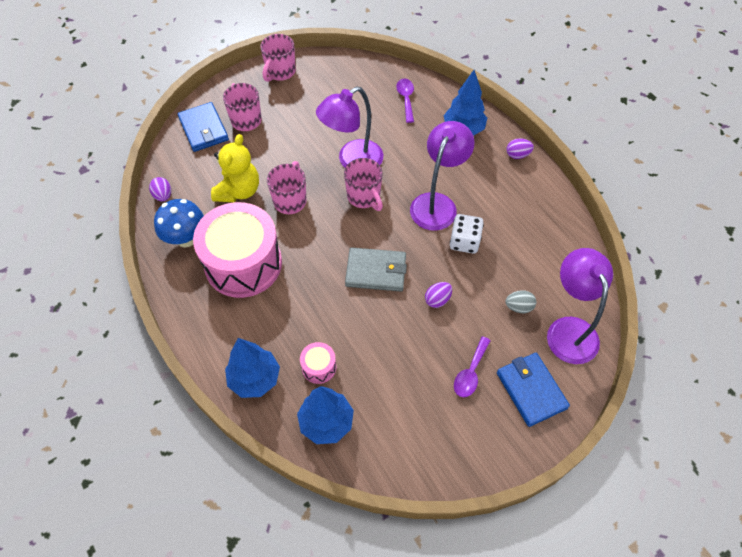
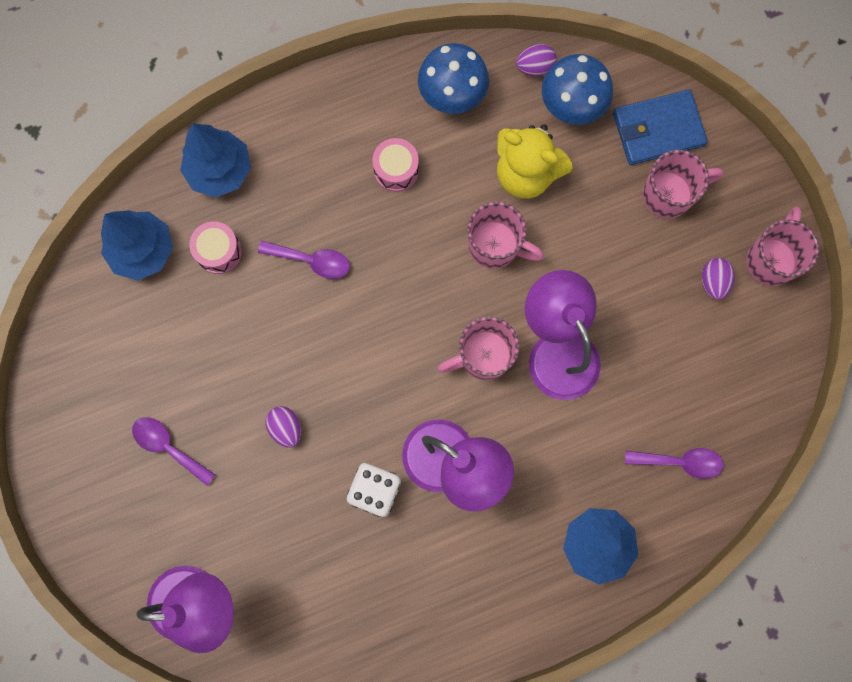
camera: 100 degrees right, 20 degrees up
(190, 173) = (571, 106): none -> blue mushroom
(243, 263) = (396, 170): pink drum -> pink drum, size x0.41
(280, 72) = (771, 259): pink mug -> pink mug turned 75 degrees clockwise
(316, 304) = (311, 261): none -> purple spoon
(376, 271) = (348, 350): grey wallet -> none
(517, 155) = (527, 622): purple egg -> purple egg (713, 282)
(518, 307) = (251, 541): grey egg -> none
(531, 390) = (126, 522): blue wallet -> none

